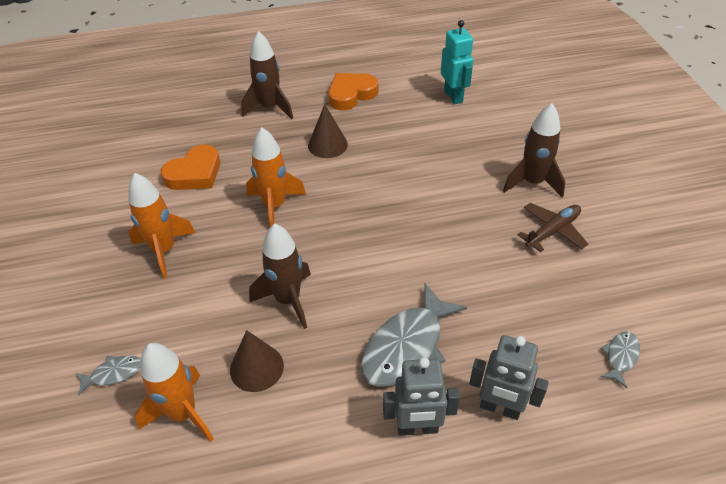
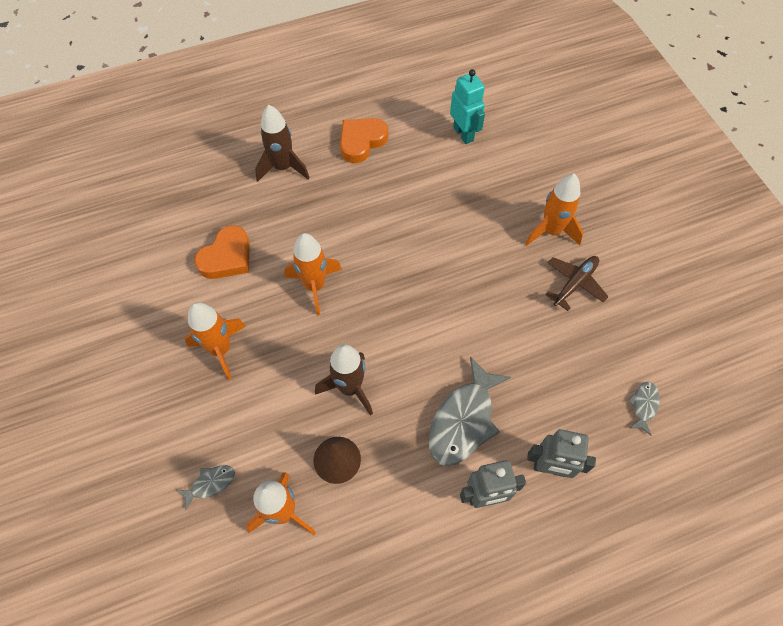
camera: 10 degrees left, 15 degrees up
(327, 145) = (350, 207): brown cone -> none
(532, 182) = (551, 231): brown rocket -> orange rocket

